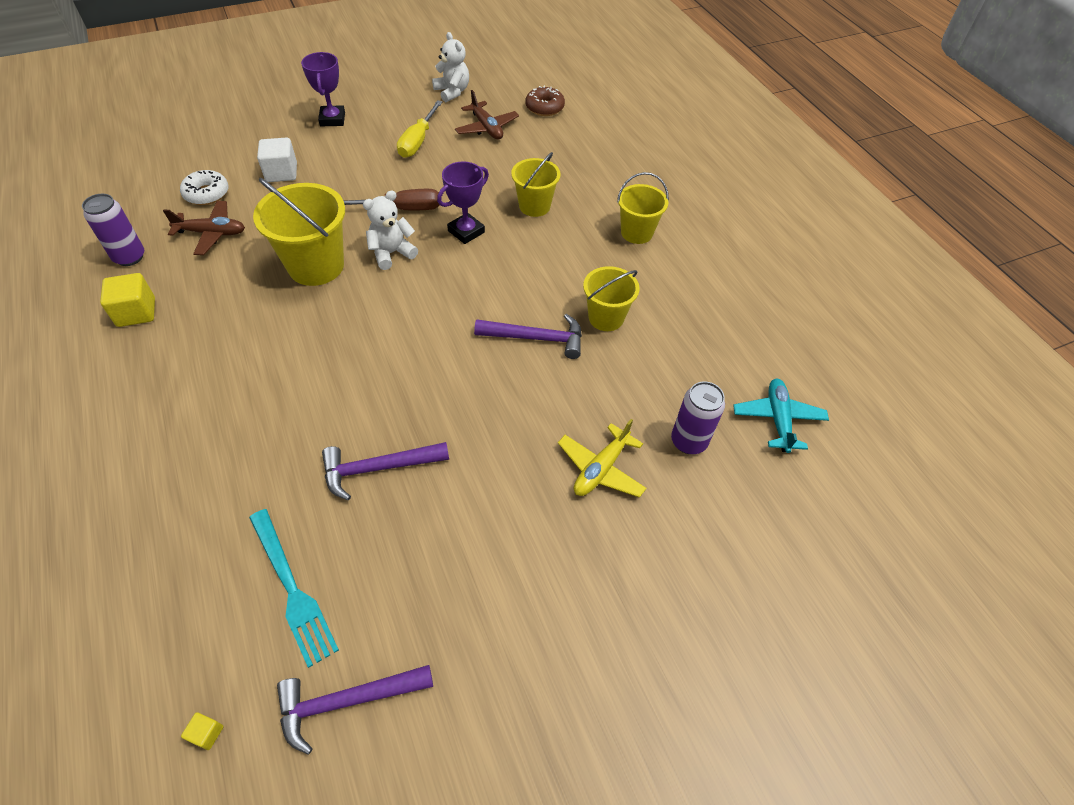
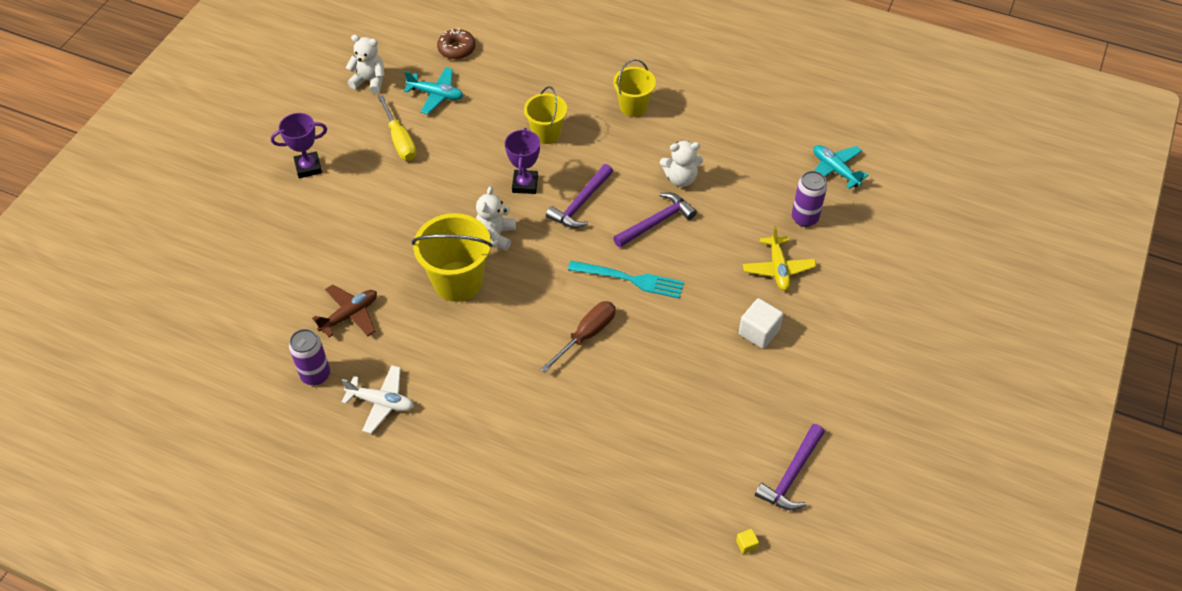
camera: 40 degrees left, 0 degrees up
(136, 312) = (381, 402): yellow cube -> white plane
(207, 194) = (300, 291): white donut -> none
(281, 173) = (333, 236): white cube -> white cube (759, 332)
(293, 590) = (701, 456): turquoise fork -> turquoise fork (631, 279)
(332, 119) = (308, 167): purple trophy -> purple trophy turned 60 degrees counterclockwise
(378, 468) = (664, 364): purple hammer -> purple hammer (581, 203)
(403, 209) = (461, 199): brown screwdriver -> brown screwdriver (586, 335)
(486, 128) = (436, 95): brown plane -> turquoise plane
(606, 318) = (680, 178): yellow bucket -> white teddy bear

